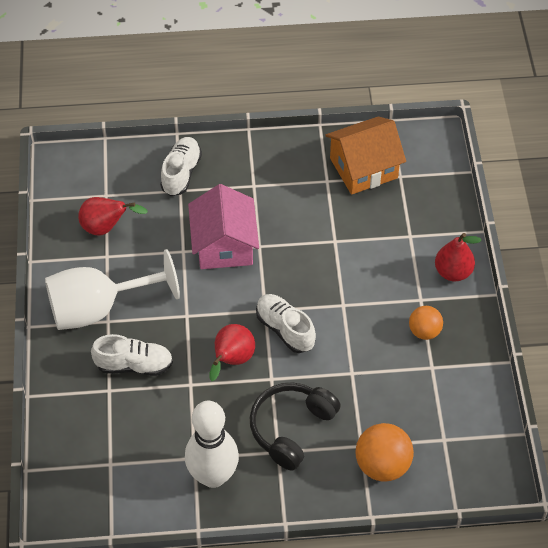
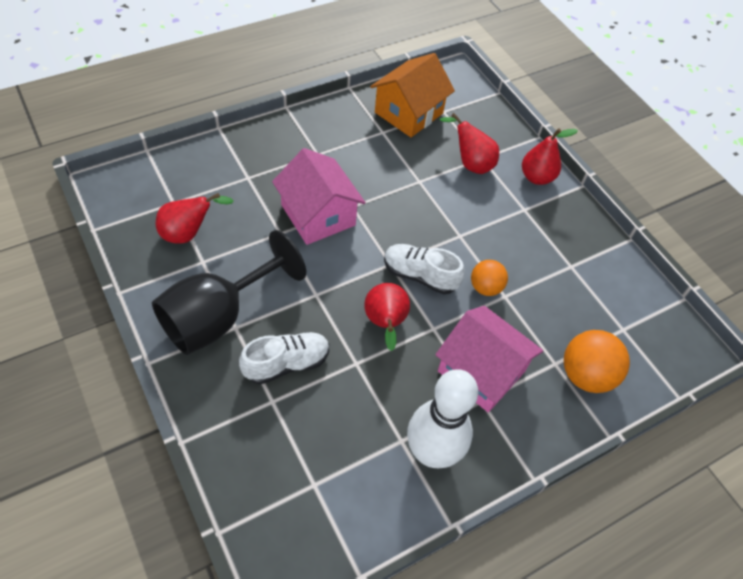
camera: 30 degrees left, 0 degrees up
(99, 308) = (219, 317): white goblet -> black goblet
(181, 173) = (241, 161): white shoe -> none
(291, 428) = (481, 371): black headphones -> pink house
(394, 238) = (470, 163): none -> red pear
(424, 331) = (545, 236): orange ball -> orange ball (485, 287)

